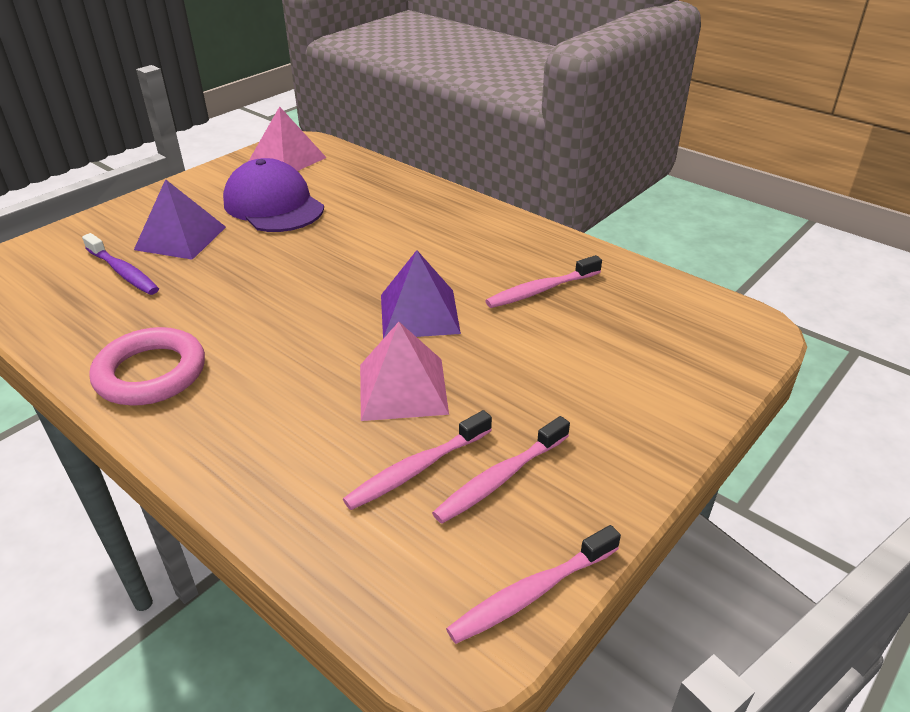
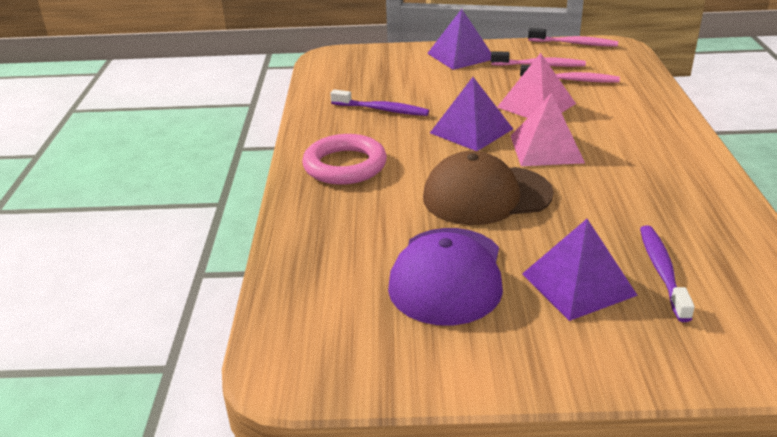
camera: 130 degrees left, 5 degrees down
(151, 373) = (683, 175): pink ring -> pink ring (345, 165)
(287, 159) = (342, 345): pink pyramid -> pink pyramid (546, 149)
(316, 261) = (486, 195): none -> brown cap
(541, 290) = (382, 110): pink toothbrush -> purple toothbrush
(628, 428) = (460, 56): none -> purple pyramid

